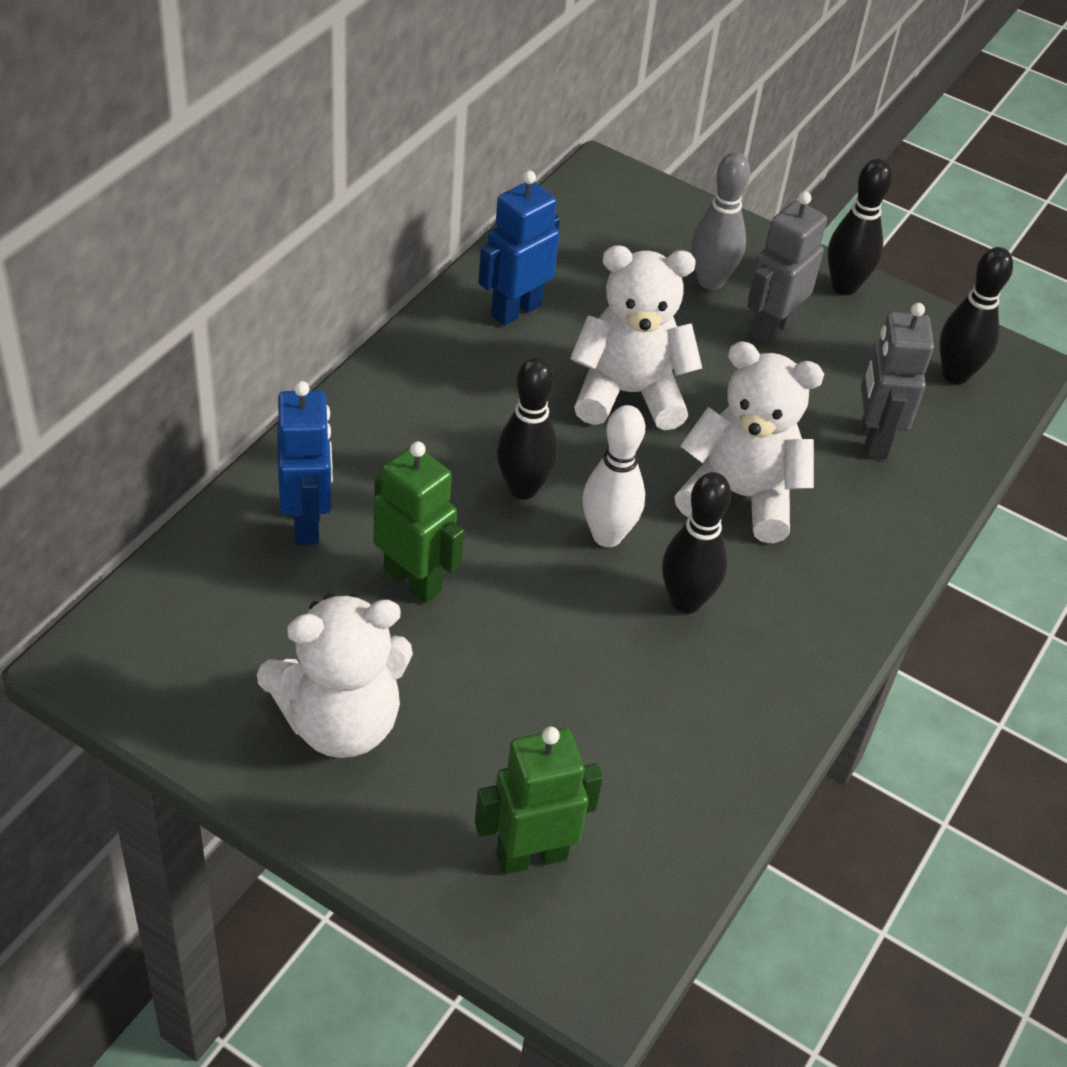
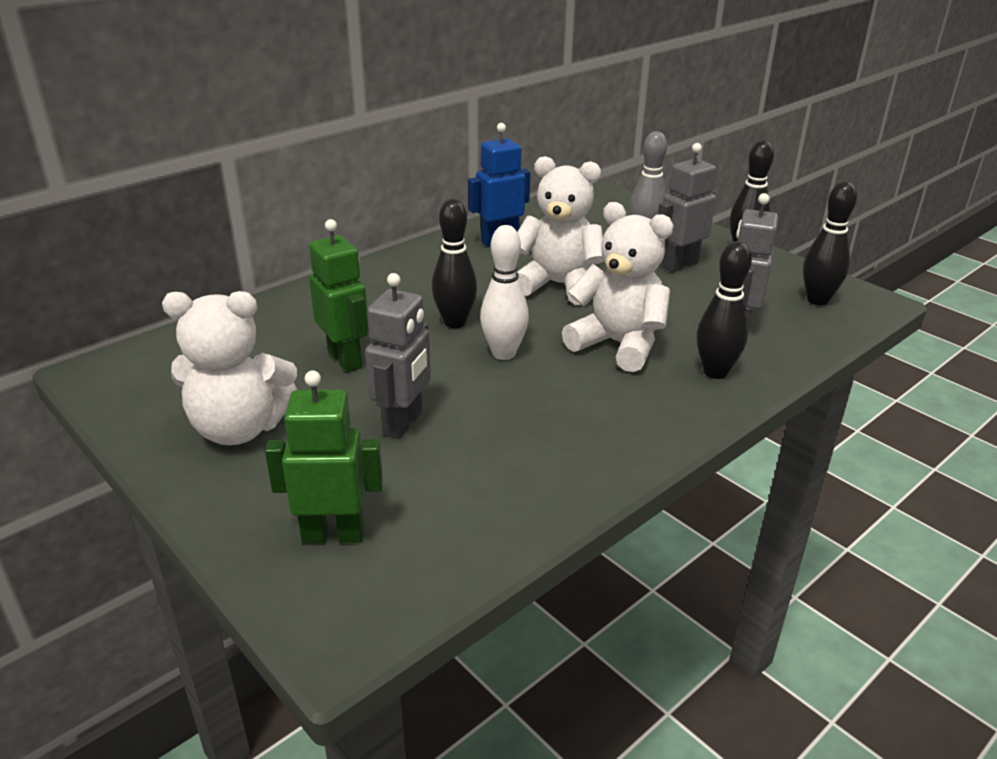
camera: 20 degrees right, 15 degrees down
(307, 522) = (292, 322): blue robot -> none
(535, 676) = (403, 423): none -> grey robot
(685, 601) = (546, 396): black bowling pin -> black bowling pin (715, 372)

